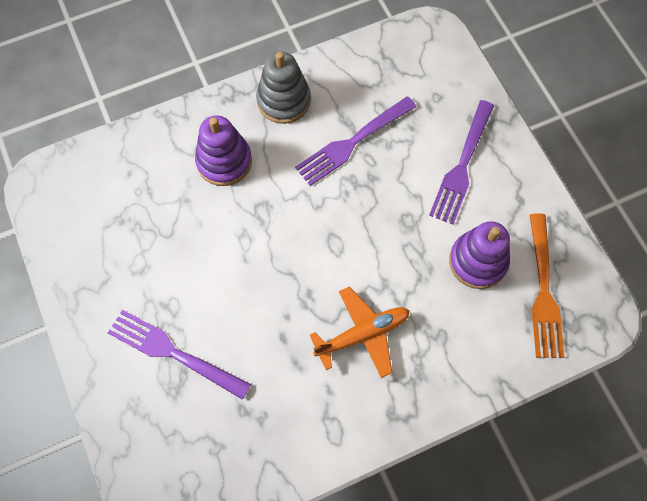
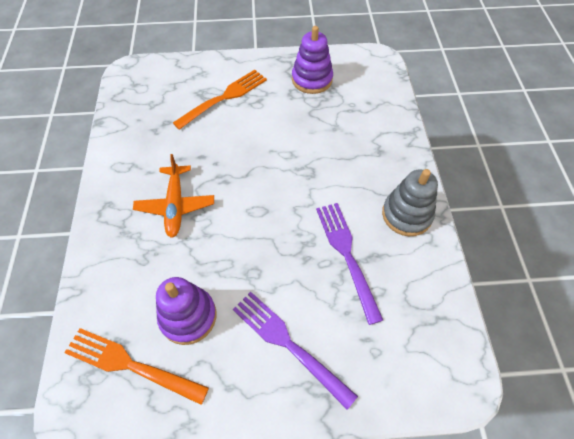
camera: 110 degrees right, 10 degrees down
(175, 353) = (223, 98): purple fork -> orange fork
(224, 161) = (359, 158): purple stacking toy -> purple stacking toy (312, 79)

